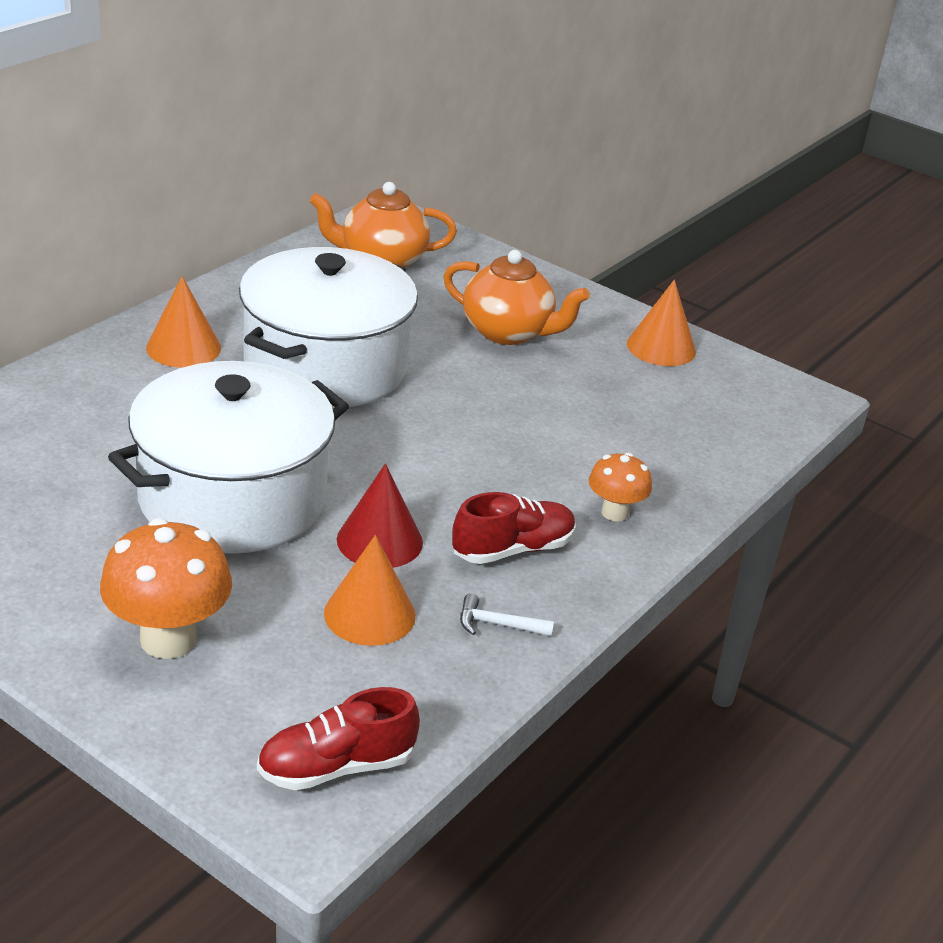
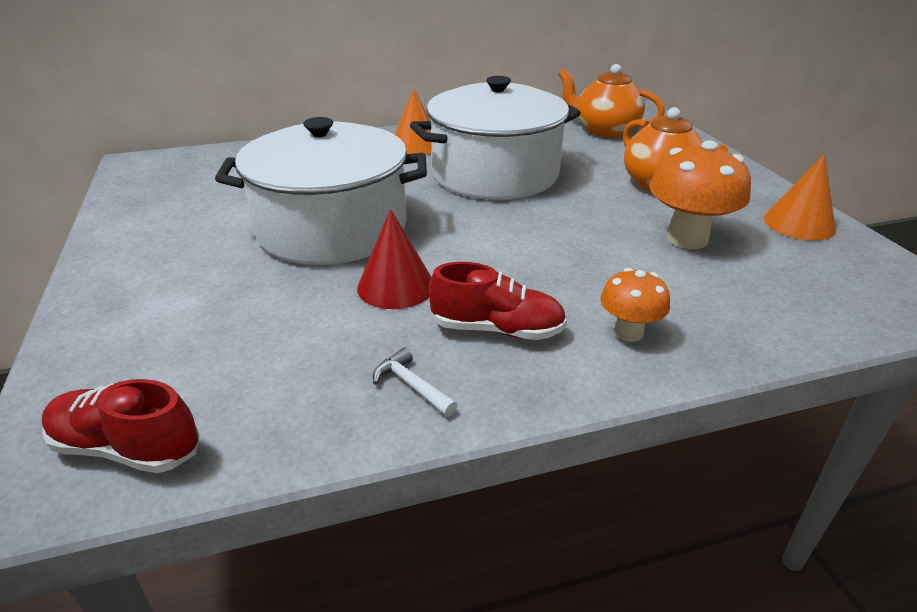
camera: 40 degrees right, 0 degrees up
(168, 639) = (167, 298): orange mushroom -> orange mushroom (687, 238)
(369, 614) = (320, 335): orange cone -> none

